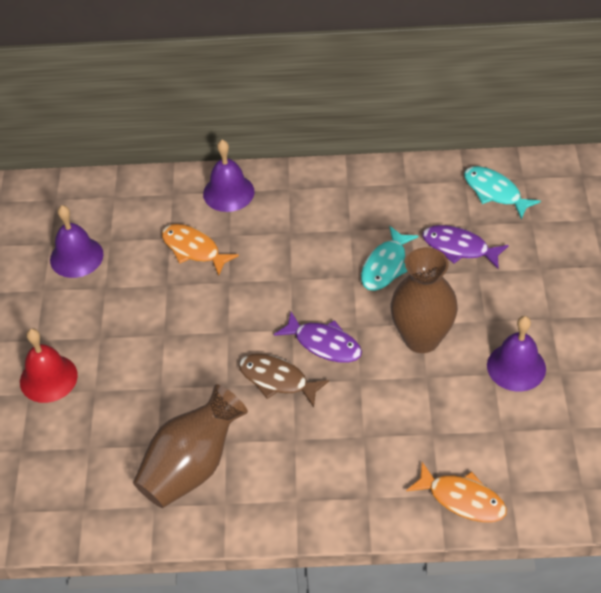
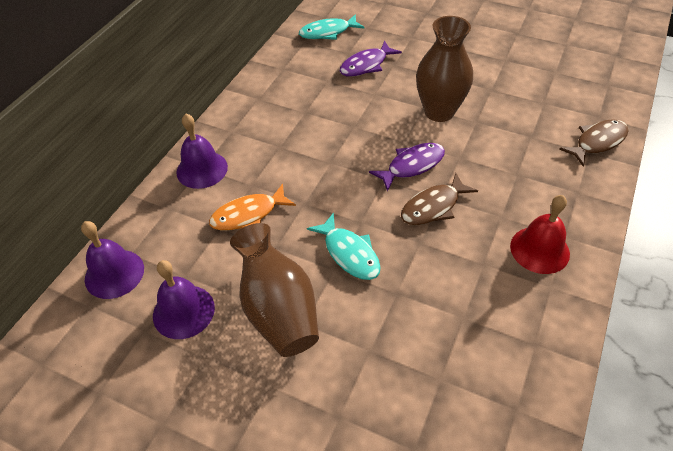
camera: 65 degrees left, 0 degrees up
(48, 378) = (330, 390): red bell -> red bell (539, 249)
(192, 466) = (500, 298): brown vase -> brown vase (278, 310)
(385, 266) = (356, 106): turquoise fish -> turquoise fish (349, 253)
(462, 499) = (597, 142): orange fish -> brown fish
(516, 367) = (491, 77): purple bell -> purple bell (114, 273)

